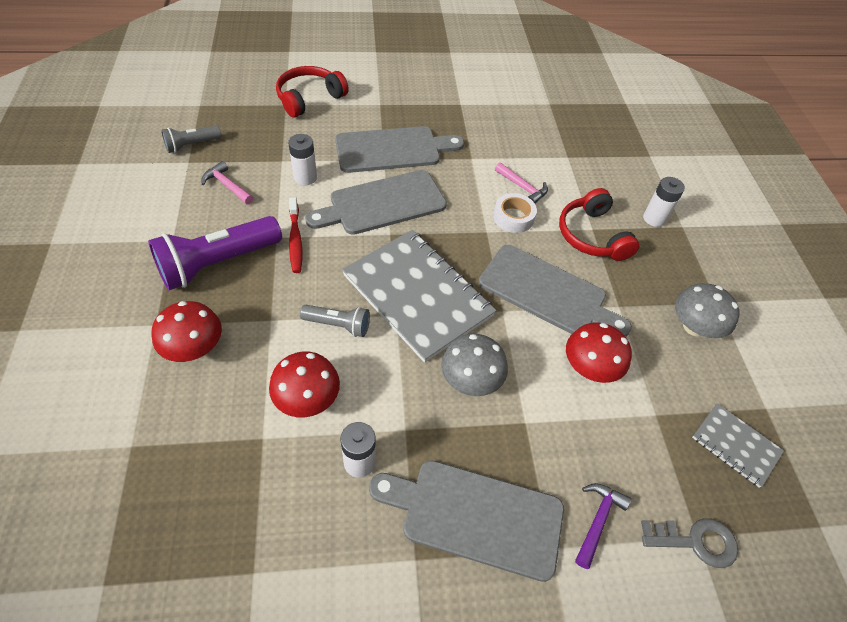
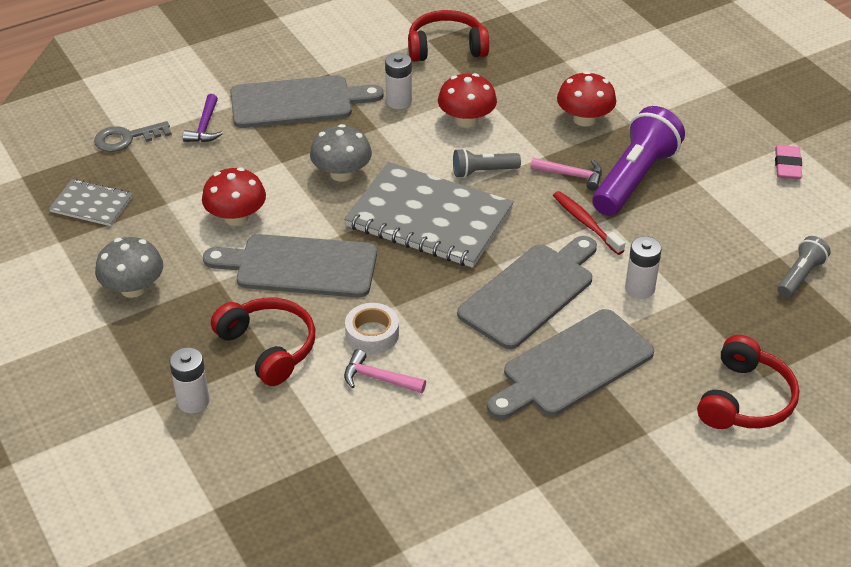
camera: 160 degrees right, 10 degrees down
(87, 224) = (787, 166): none -> pink eraser
(227, 185) = (709, 248): pink hammer -> pink hammer (571, 175)
(242, 541) = (446, 48): none -> red headphones

